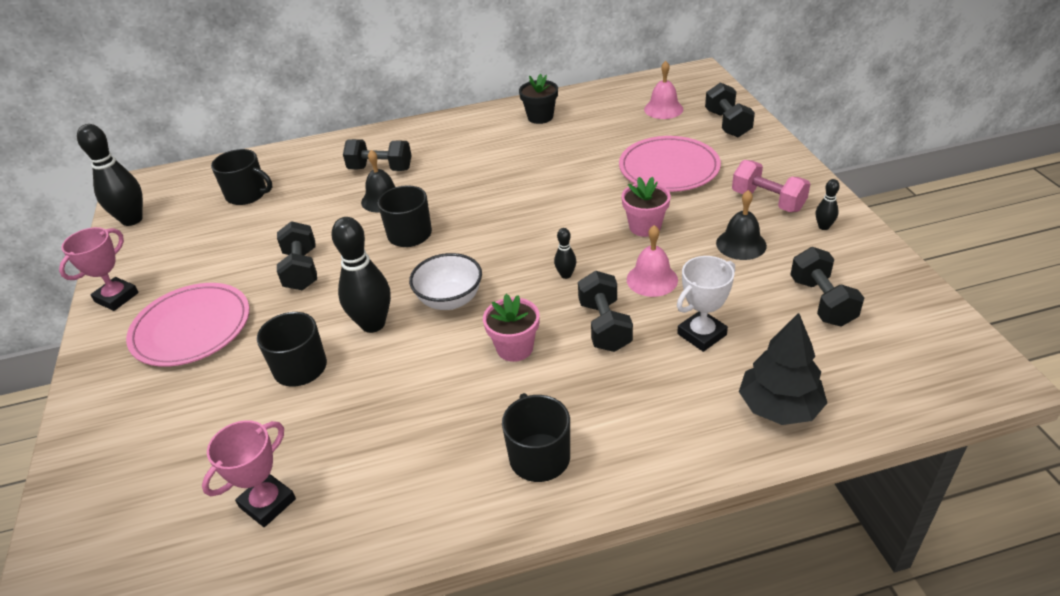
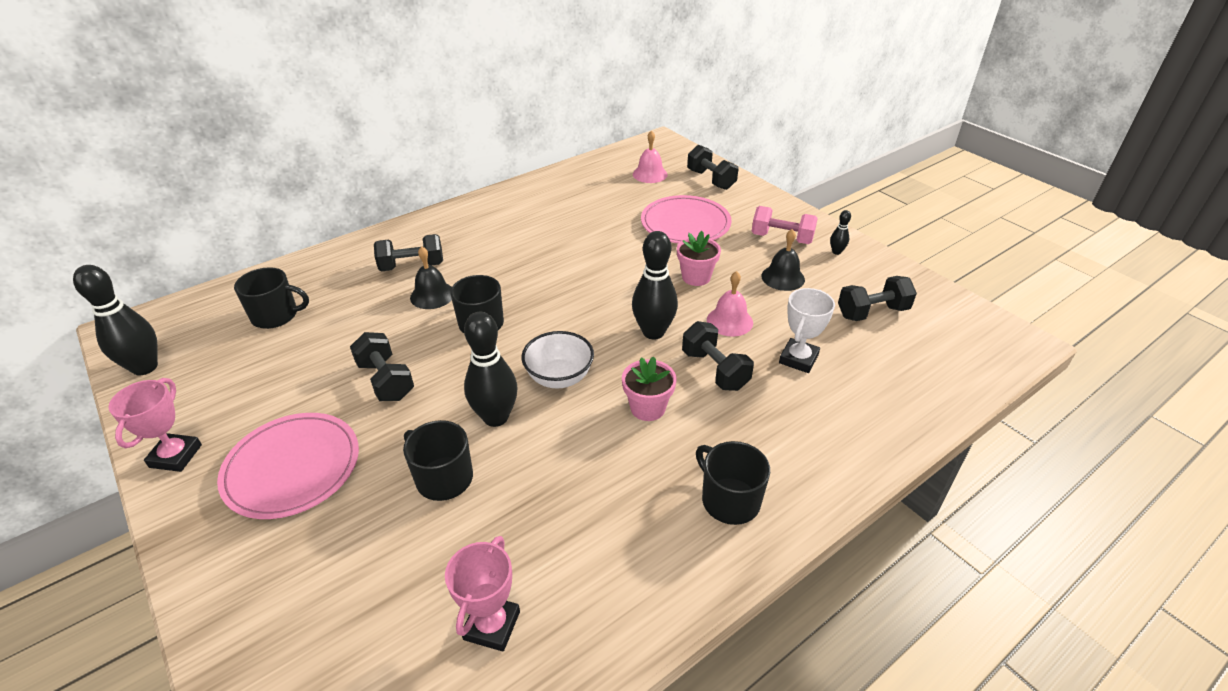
camera: 25 degrees left, 0 degrees up
(540, 117) = (543, 195): black flower pot -> none
(566, 275) = (653, 332): black bowling pin -> black bowling pin, size x2.15
(779, 407) = (893, 405): black tree -> none
(822, 302) = (872, 312): black dumbbell -> black dumbbell turned 75 degrees counterclockwise

